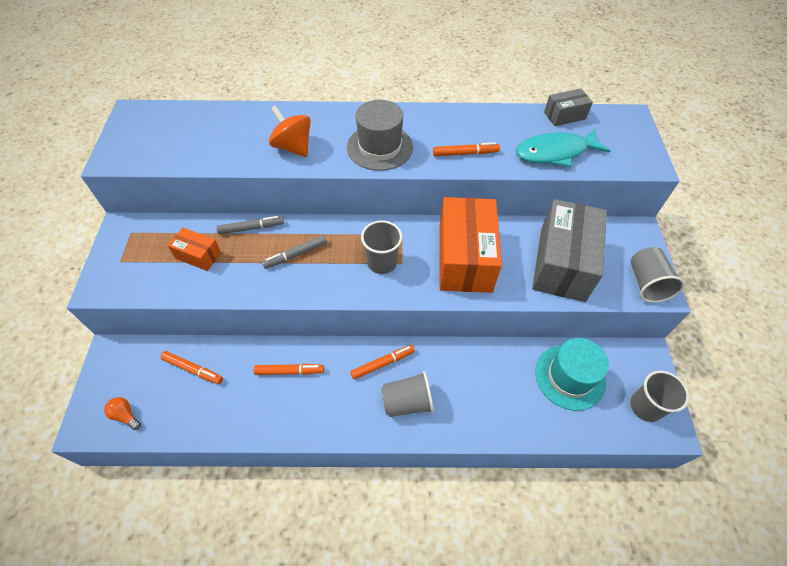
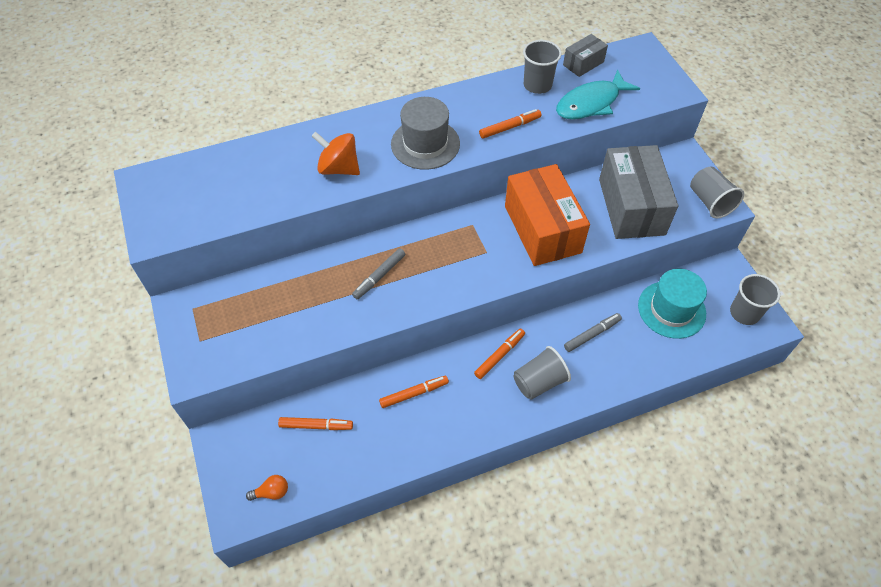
camera: 20 degrees left, 0 degrees up
(125, 415) = (272, 492): orange light bulb -> orange light bulb turned 150 degrees clockwise
(198, 255) = (280, 309): orange box -> none
(251, 228) = (319, 264): grey marker -> grey marker (592, 334)
(382, 262) = (467, 257): grey cup -> grey cup (537, 85)

